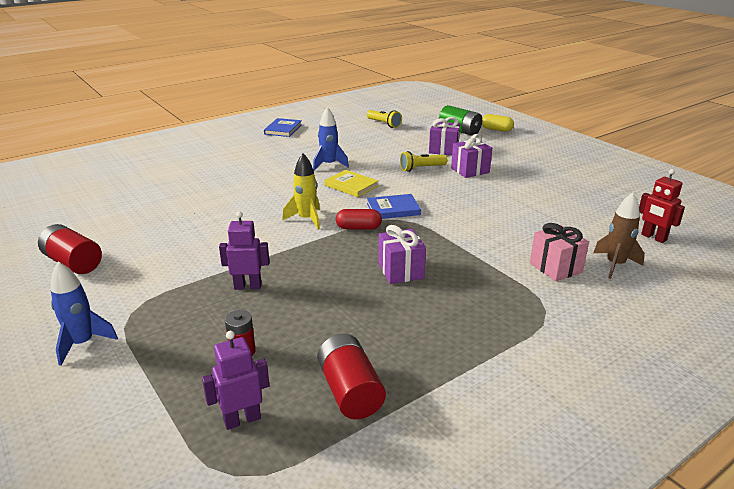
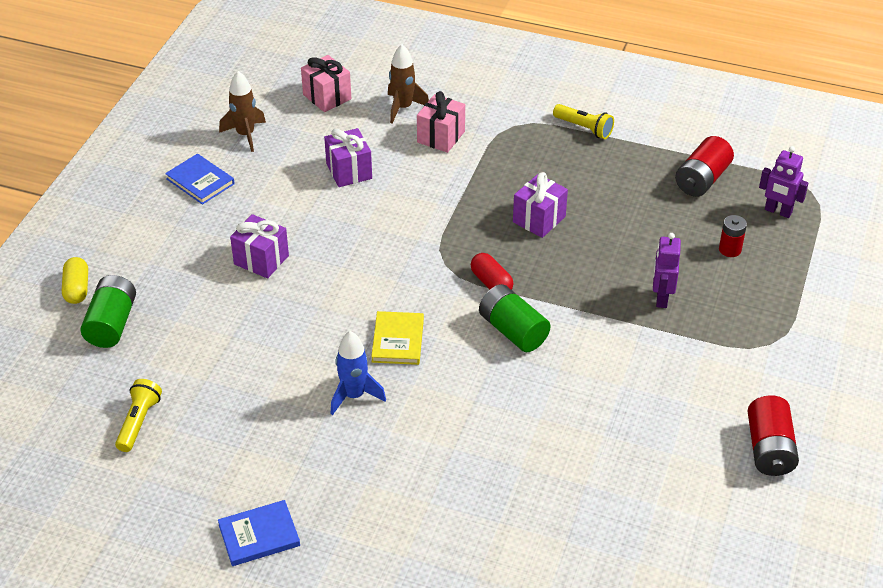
camera: 125 degrees left, 15 degrees up
(82, 343) = (826, 341): blue rocket -> none
(248, 286) = (661, 298): purple robot -> purple robot turned 45 degrees clockwise
(306, 219) = (513, 331): yellow rocket -> green battery
(393, 209) = (425, 277): blue book -> blue book (200, 181)
(421, 168) = (291, 303): yellow flashlight -> yellow flashlight (584, 128)
(443, 150) = (206, 310): purple gift -> purple gift (349, 171)
(616, 196) = (245, 135): none -> brown rocket
(653, 237) = (327, 97): red robot -> pink gift

